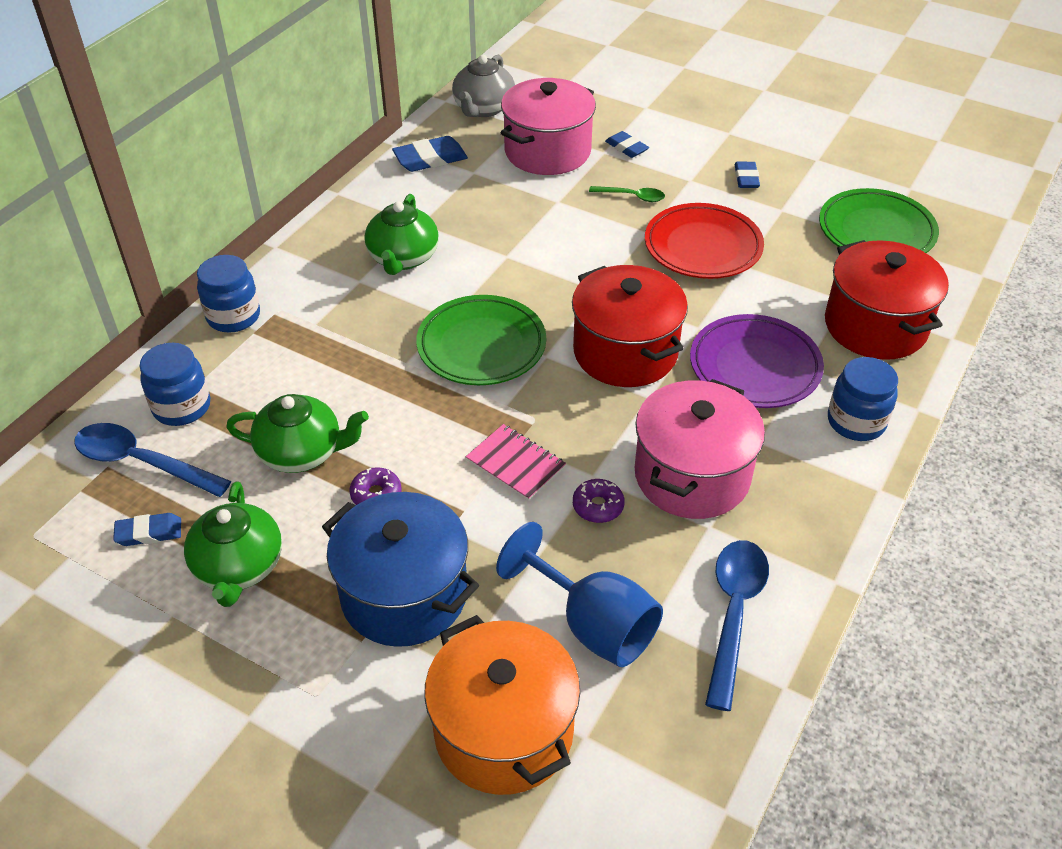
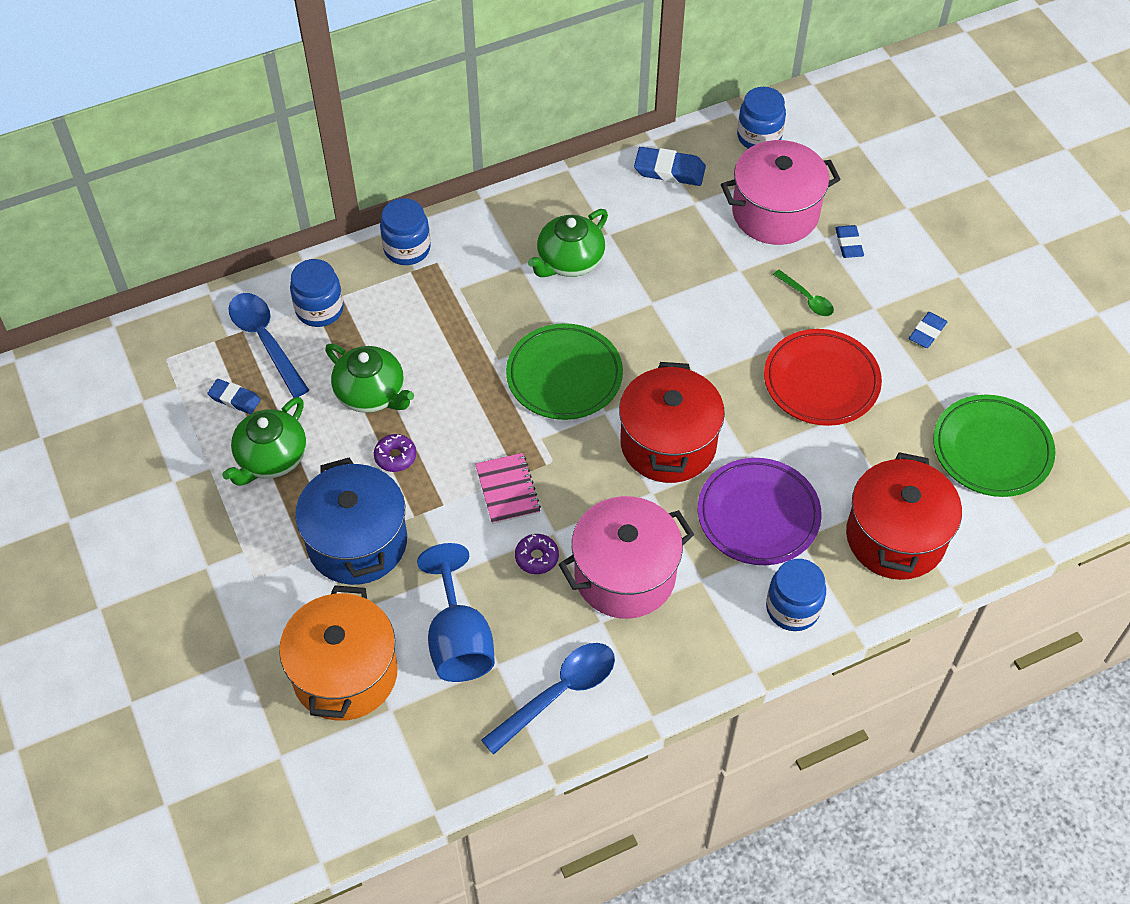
camera: 35 degrees right, 10 degrees up
(483, 108) = (759, 137): grey teapot -> blue jar

